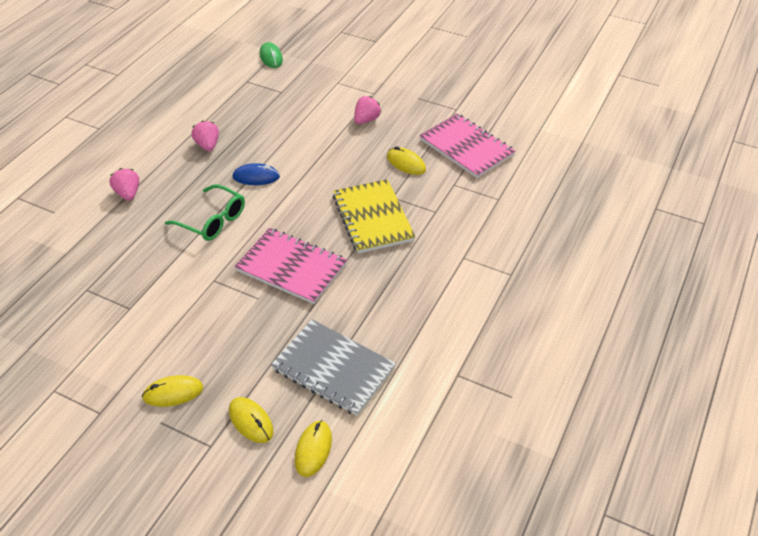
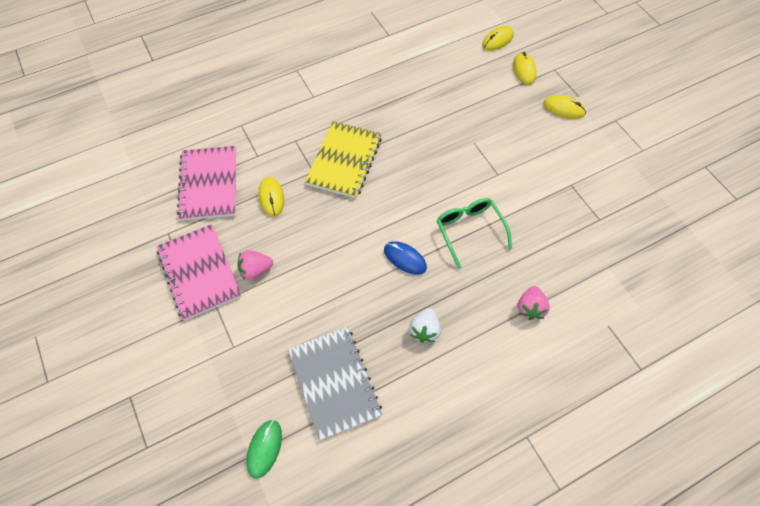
camera: 145 degrees left, 15 degrees up
(208, 145) = (425, 330): pink strawberry -> white strawberry
(291, 267) = (435, 153): pink notebook -> pink notebook (199, 272)
(333, 369) = (456, 73): grey notebook -> grey notebook (334, 382)

